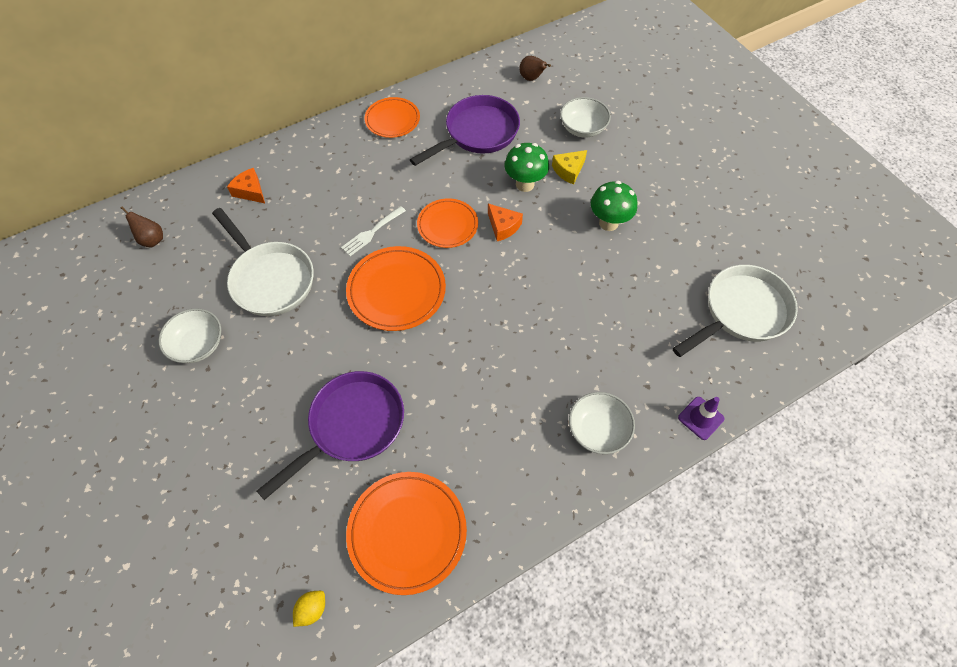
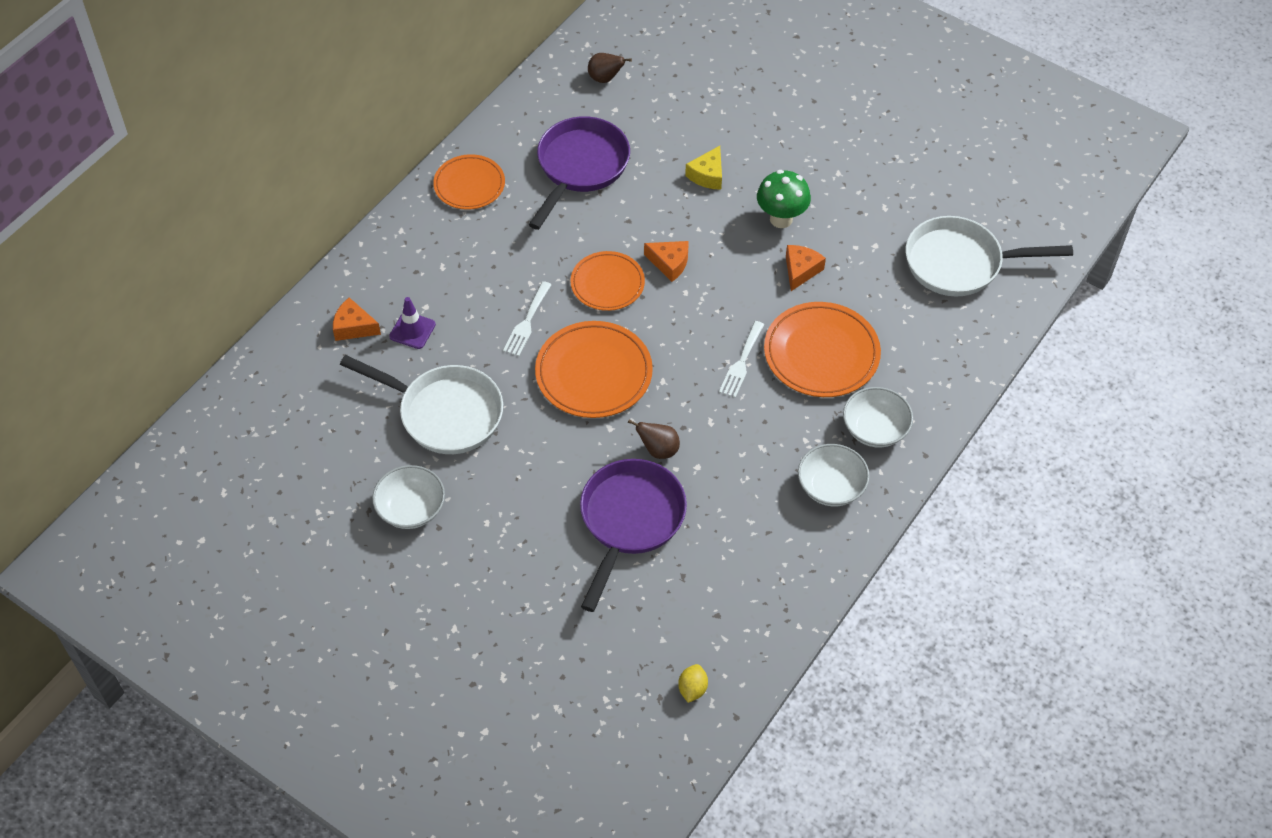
camera: 25 degrees left, 5 degrees down
(152, 240) = (274, 422): brown pear -> brown pear (658, 450)
(407, 532) = (743, 590): orange plate -> orange plate (821, 353)
(516, 327) = (741, 362): none -> white fork
(525, 184) = (667, 208): green mushroom -> none
(582, 128) = (697, 120): white bowl -> white bowl (831, 487)
(603, 269) = (800, 270): none -> orange cheese
(700, 418) = (966, 380): purple traffic cone -> purple traffic cone (412, 330)
(741, 312) = (960, 263): white pan -> white pan turned 120 degrees counterclockwise

